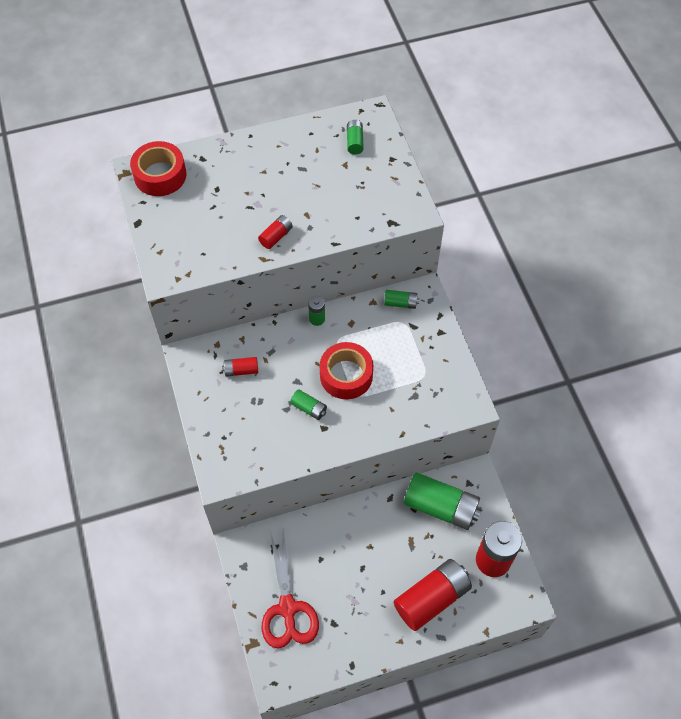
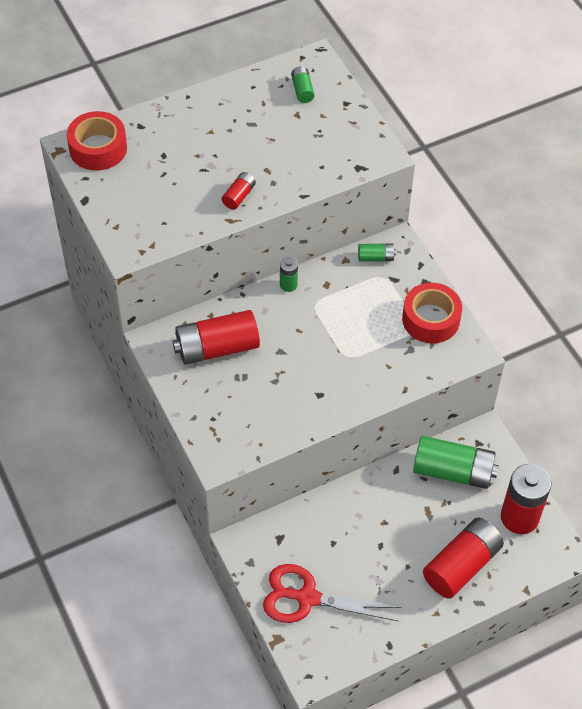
camera: 10 degrees left, 5 degrees down
(241, 370) = (217, 348): red battery -> red battery, size x2.12
(287, 608) = (307, 598): red scissors -> red scissors turned 120 degrees clockwise
(309, 408) = (299, 377): green battery -> none
(346, 375) = (332, 338): red tape -> red tape (430, 319)

